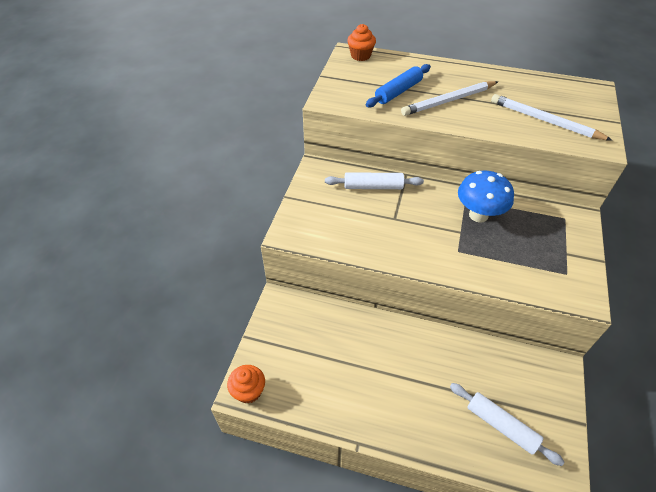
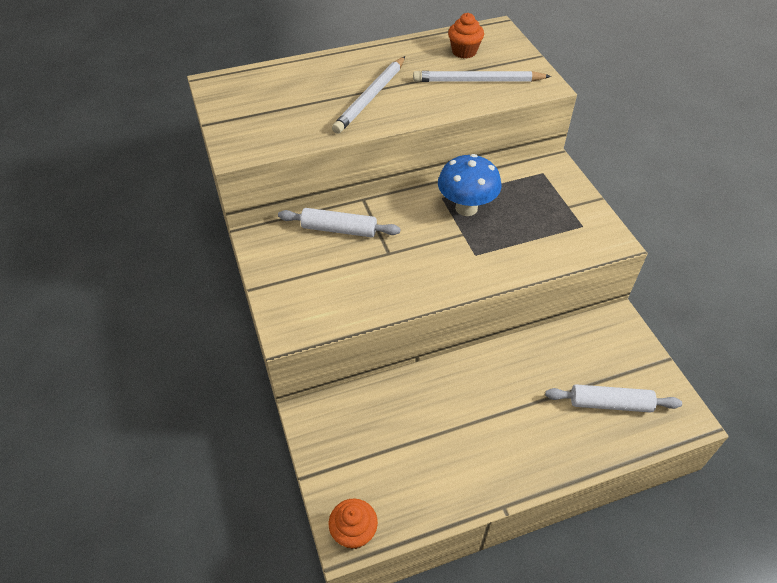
camera: 35 degrees left, 0 degrees up
(360, 56) = (230, 82): orange cupcake -> orange cupcake (464, 51)
(373, 186) = (339, 229): white rolling pin -> white rolling pin turned 45 degrees clockwise
(398, 92) = (309, 108): blue rolling pin -> none

